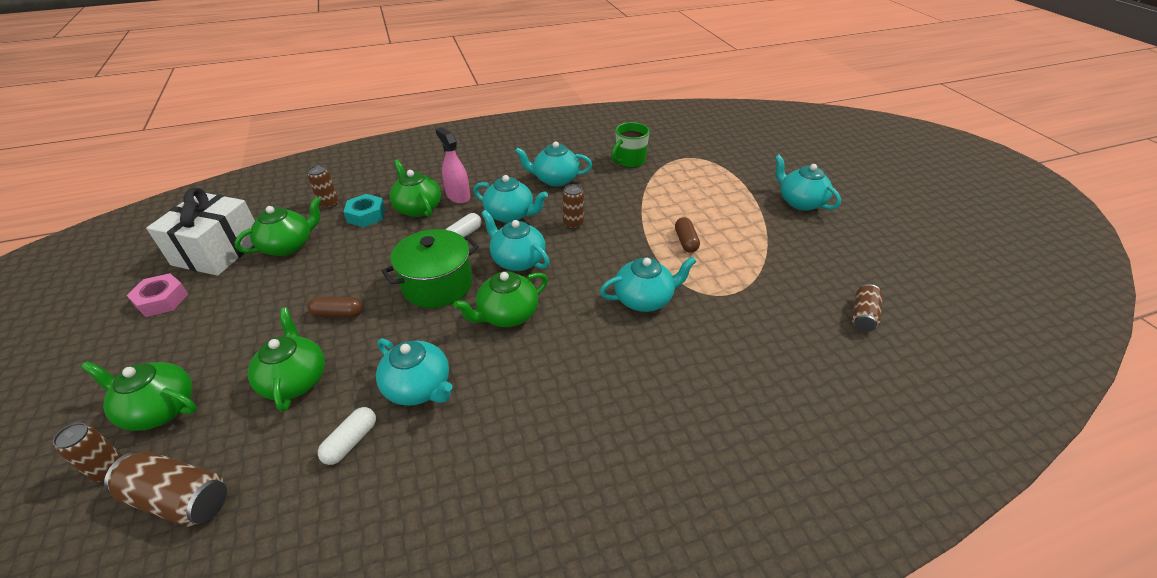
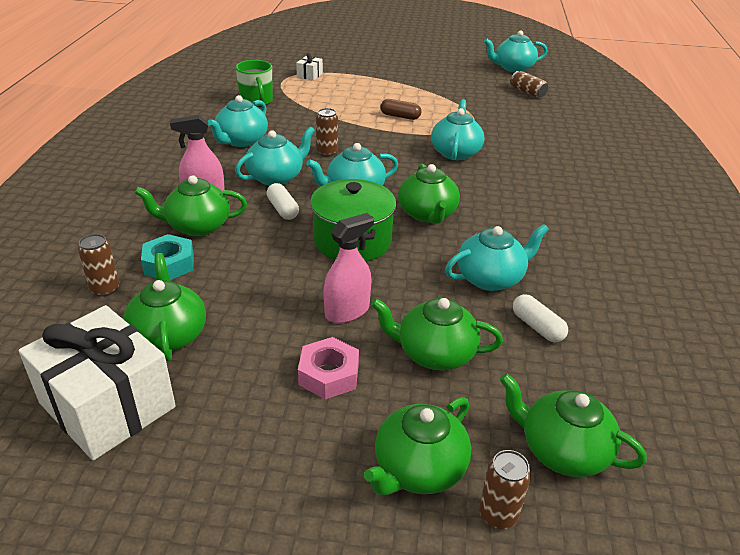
camera: 65 degrees left, 5 degrees down
(162, 300) = (181, 470): pink nut -> pink nut (329, 374)
(179, 499) = (562, 450): brown can -> green teapot
(338, 314) = (347, 311): brown capsule -> pink spray bottle
(711, 166) = (309, 75): none -> white gift
(800, 202) = (394, 65): turquoise teapot -> turquoise teapot (513, 68)

